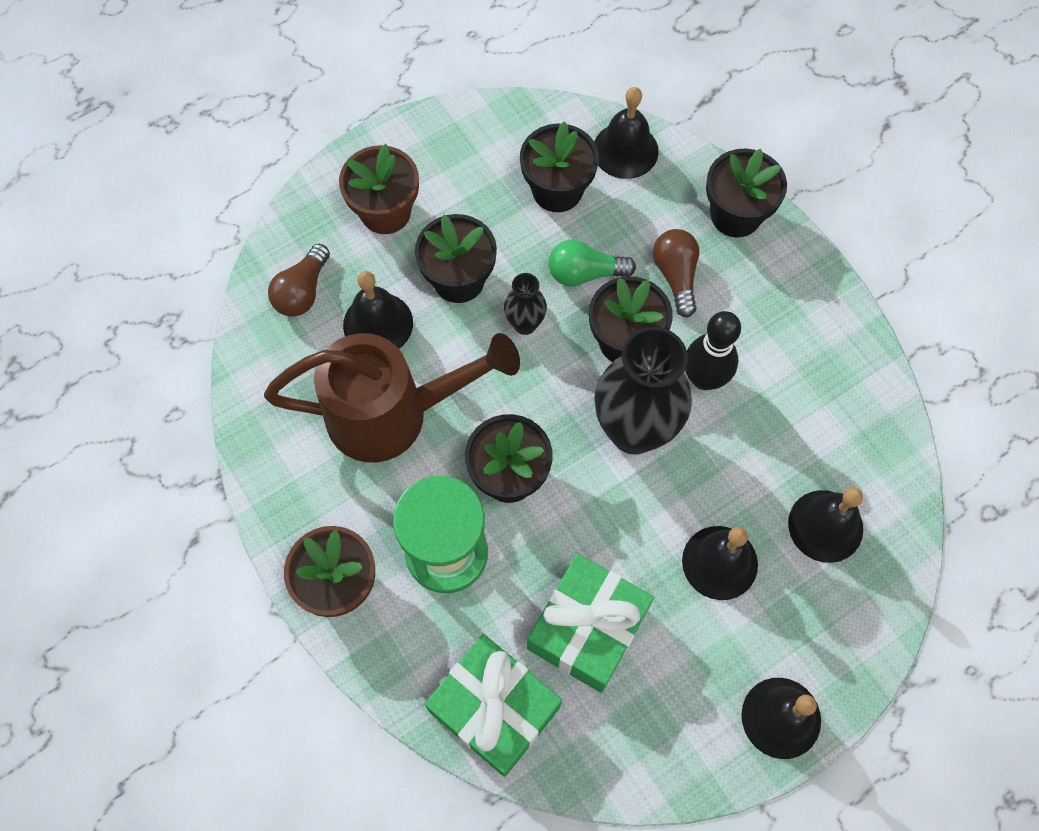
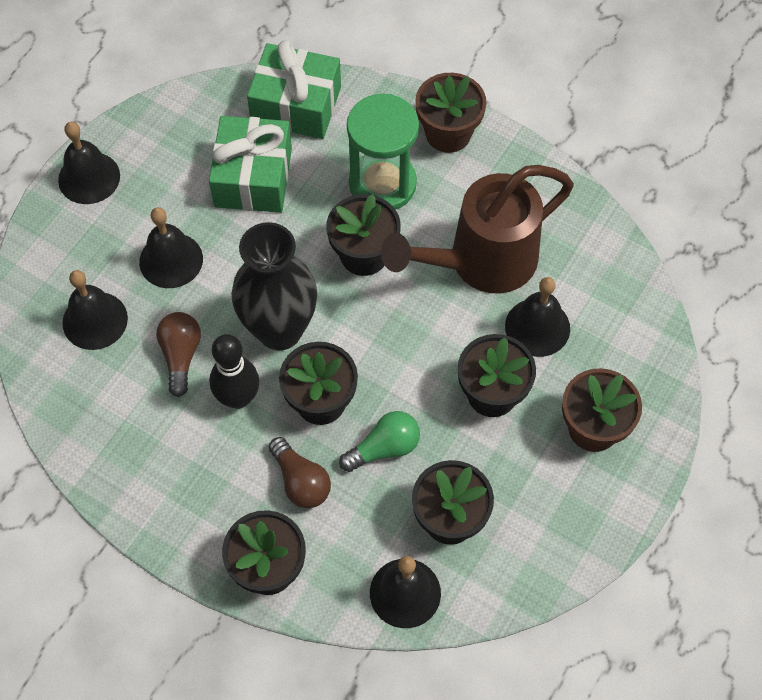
camera: 155 degrees right, 5 degrees down
(302, 291) = (617, 327): brown light bulb -> brown light bulb (181, 356)
(525, 324) = (414, 379): black vase -> none

